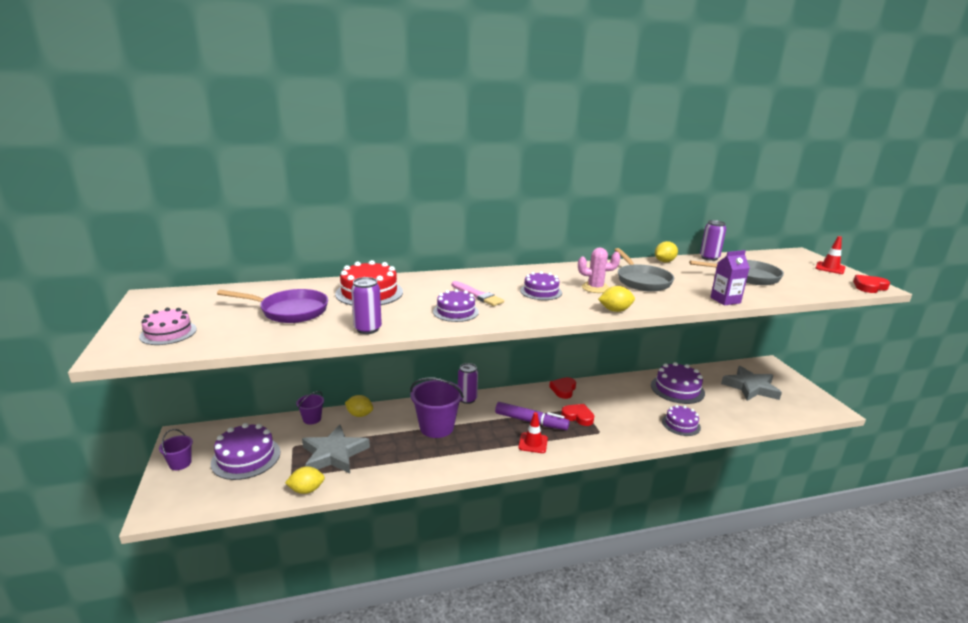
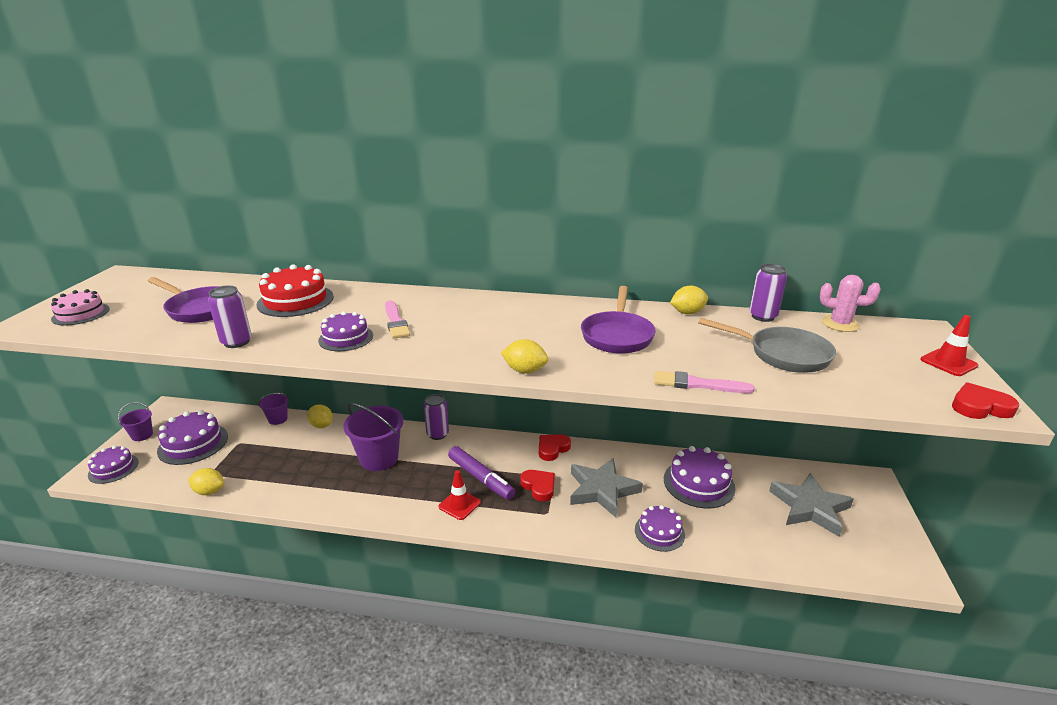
camera: 25 degrees right, 5 degrees up
(334, 454) = (263, 461): grey star -> grey star (602, 490)
(541, 291) = (471, 329): purple cake -> purple cake (113, 468)
(595, 288) = (543, 335): pink cactus -> pink cactus (840, 324)
(641, 281) = (617, 335): grey pan -> purple pan
(725, 300) = (697, 384): purple carton -> pink brush

